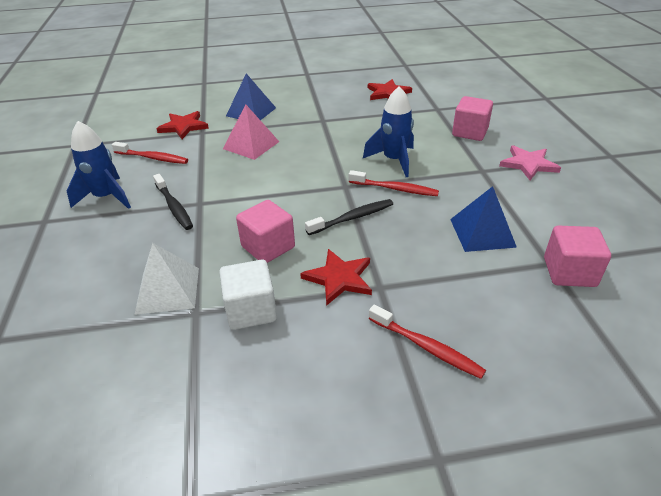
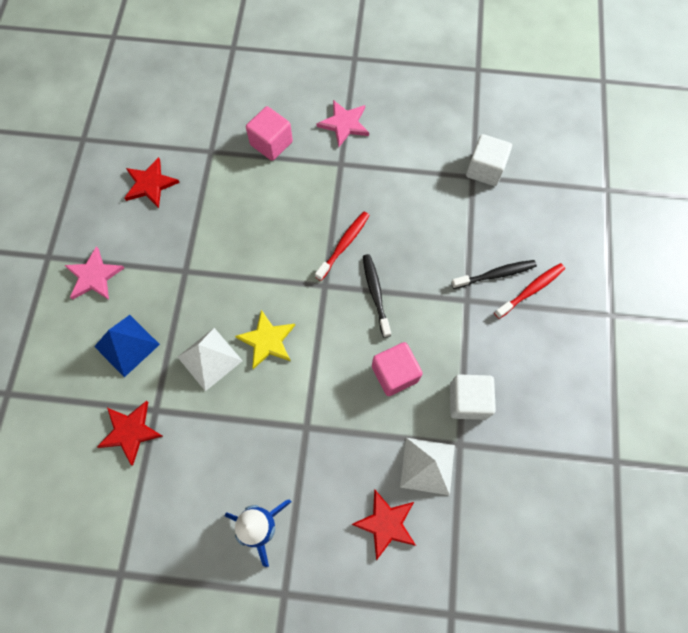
camera: 75 degrees left, 30 degrees up
(152, 158) = (194, 473): red toothbrush -> none
(174, 206) = (304, 453): black toothbrush -> black toothbrush (495, 274)
(251, 145) = (209, 359): pink pyramid -> white pyramid
(277, 167) = (267, 340): none -> yellow star
(300, 90) = (94, 276): none -> pink star
(339, 278) = (449, 326): red star -> red star (386, 523)
(394, 160) = (296, 229): blue rocket -> none
(482, 232) = (425, 204): blue pyramid -> none
(569, 272) = (485, 169): pink cube -> white cube

